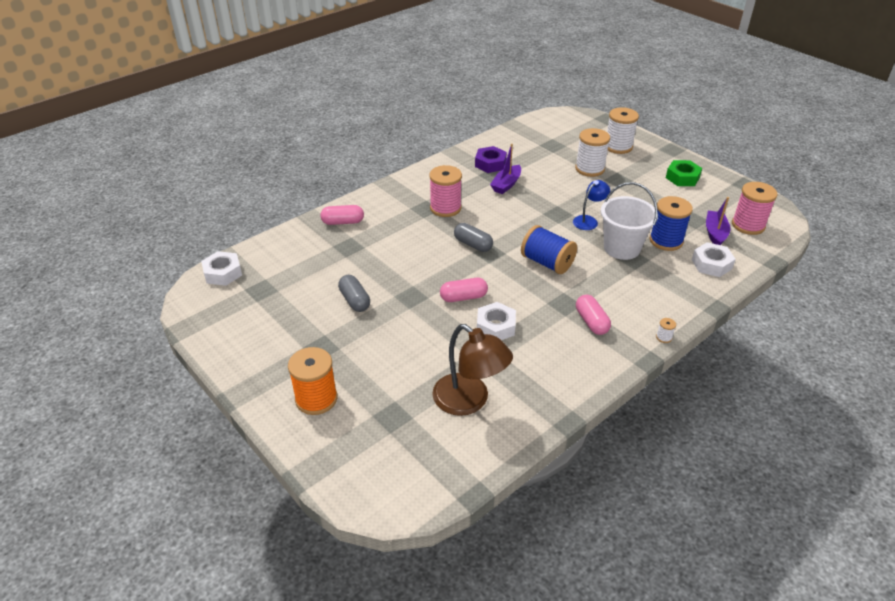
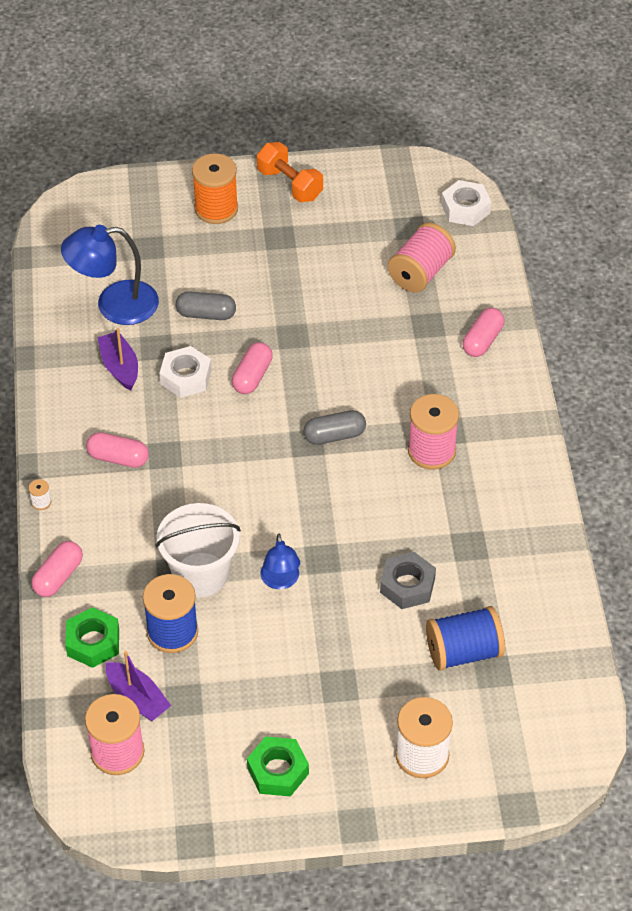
camera: 125 degrees right, 10 degrees up
(256, 370) = (290, 184): none -> orange dumbbell
(303, 267) = (420, 272): none -> pink spool
(355, 300) = (327, 289): grey capsule -> grey capsule (206, 314)
(469, 401) = (114, 305): brown lamp -> blue lamp
(490, 164) = (500, 560): purple nut -> none
(506, 184) = (433, 546): purple boat -> purple boat (120, 367)
(539, 183) = (407, 585): none -> grey nut
(547, 262) = (241, 483): blue spool -> blue spool (463, 652)
(589, 169) = (393, 671): white spool -> none
(697, 300) = (58, 576): none -> pink capsule
(711, 264) = (93, 642): white nut -> green nut

